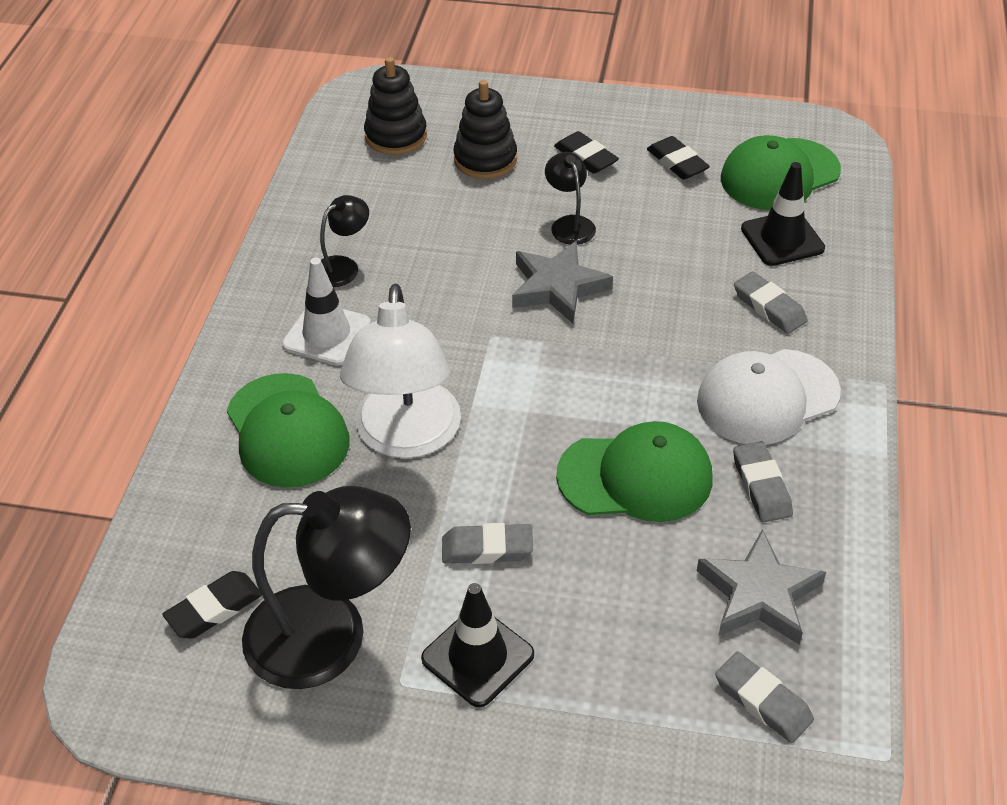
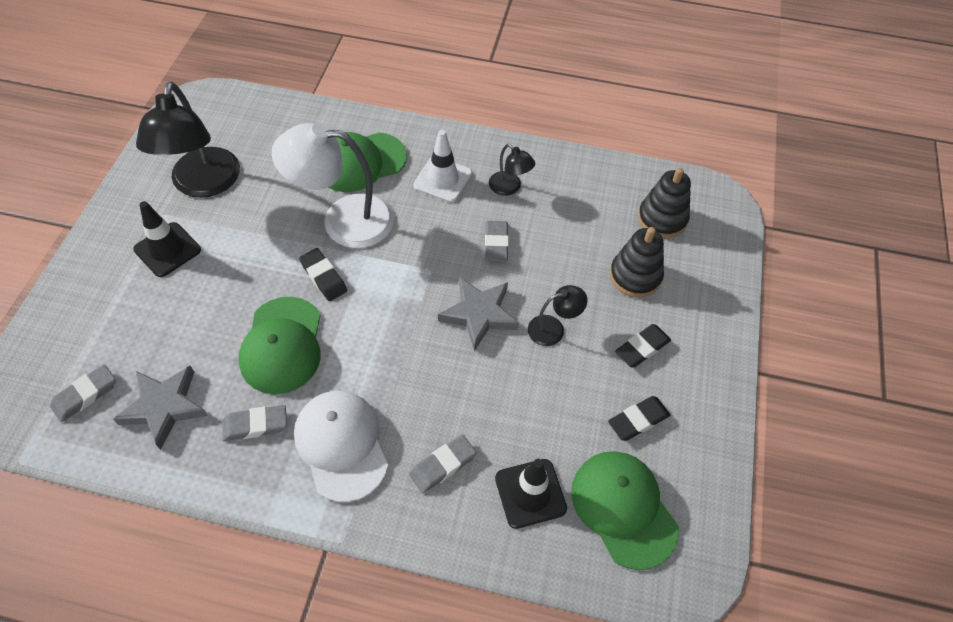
camera: 90 degrees right, 10 degrees up
(214, 609) = (236, 136): black eraser -> black eraser (323, 277)
(487, 548) = (244, 258): grey eraser -> grey eraser (496, 243)

